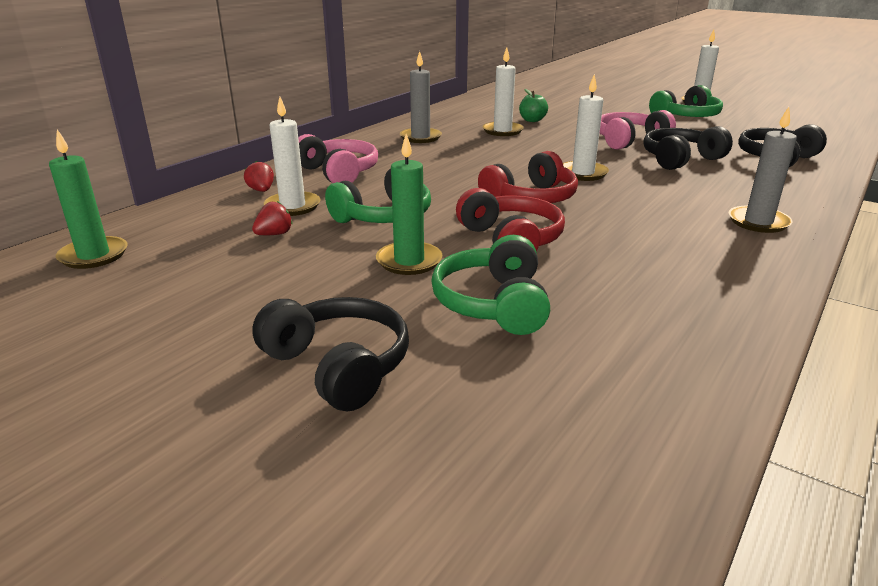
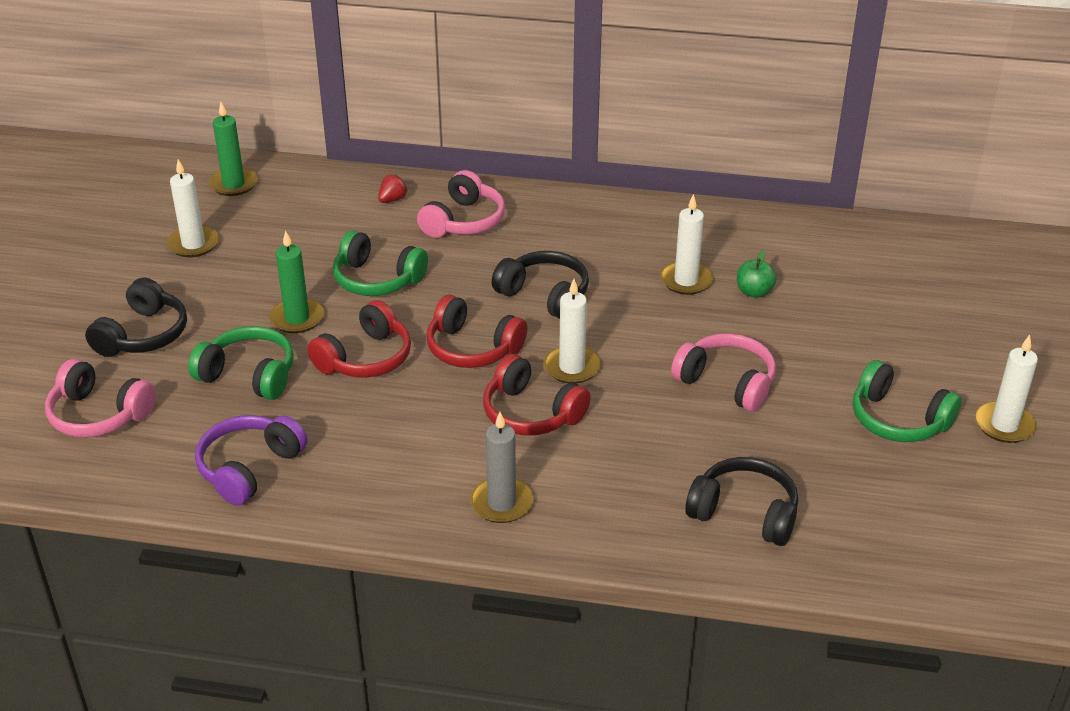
camera: 65 degrees right, 10 degrees up
(274, 234) = (309, 241): red strawberry -> none
(292, 206) = (368, 228): white candle -> white candle (193, 244)
(420, 137) = (611, 233): grey candle -> none
(493, 304) = (249, 375): green headphones -> green headphones turned 45 degrees clockwise
(505, 436) = (99, 415): none -> pink headphones
(636, 194) = (531, 413): none -> red headphones
(677, 330) = (249, 468): none -> purple headphones
(680, 159) = (679, 432): black headphones -> black headphones (545, 295)

